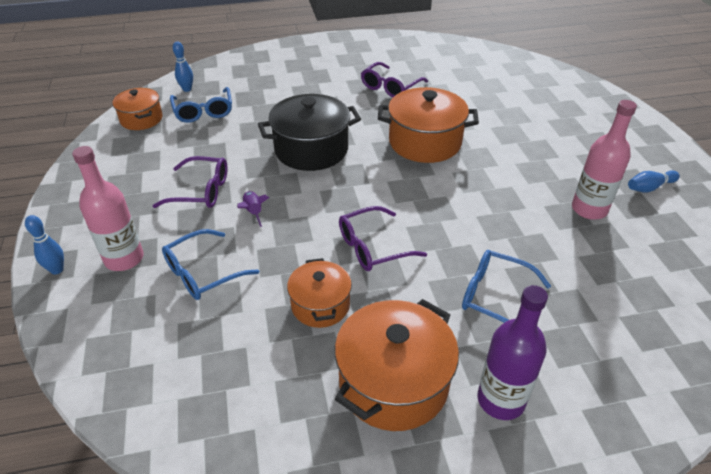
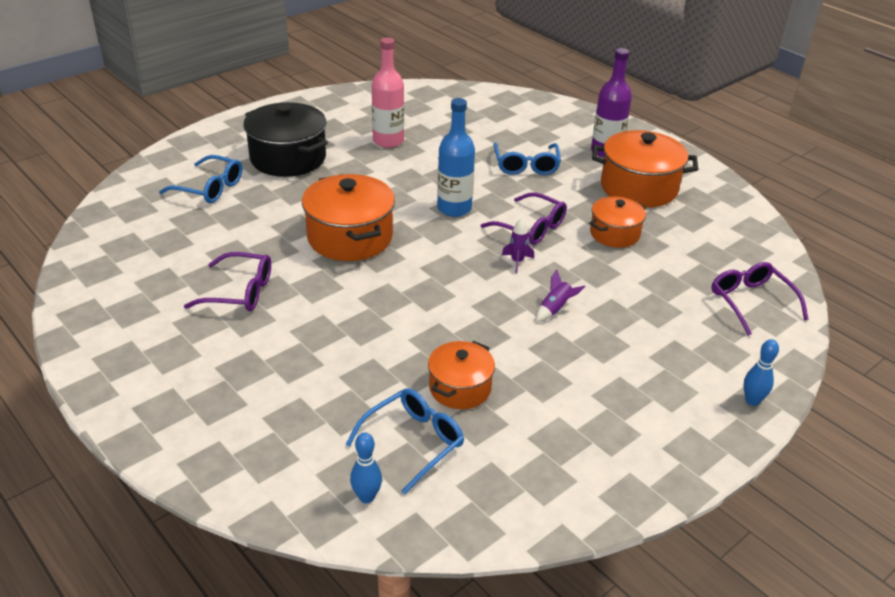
camera: 120 degrees left, 5 degrees down
(124, 259) = (692, 363): pink bottle -> none
(141, 119) = (480, 502): orange pot -> orange pot (460, 388)
(201, 191) = (561, 360): purple glasses -> purple glasses (751, 302)
(202, 273) = (653, 305): blue glasses -> blue glasses (210, 188)
(311, 150) = (423, 309): black pot -> black pot (288, 158)
(328, 216) = (517, 262): none -> purple rocket
(435, 210) = (454, 208): none -> blue bottle
(649, 187) = (335, 119): blue bowling pin -> none

